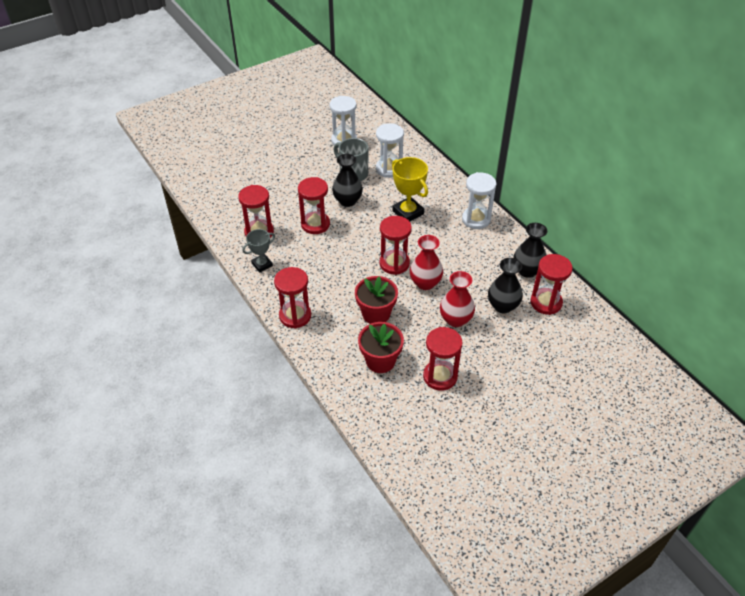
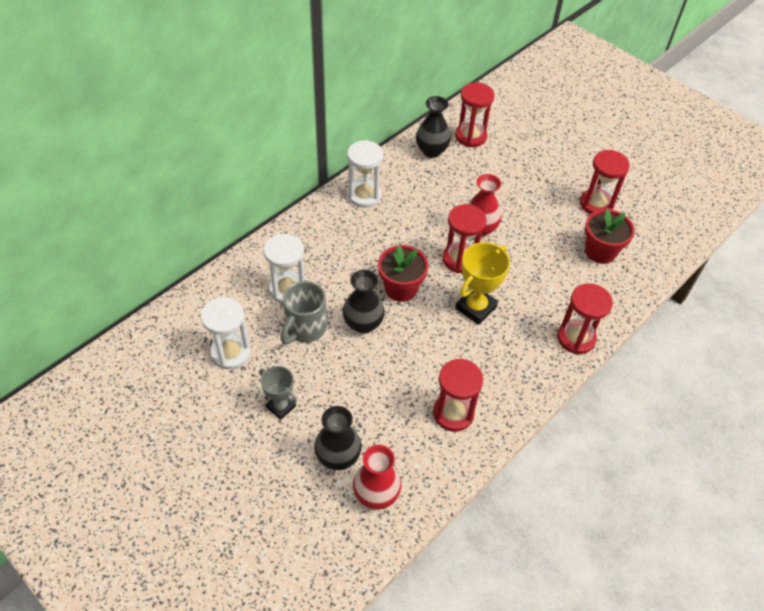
camera: 105 degrees left, 5 degrees up
(262, 265) = (510, 394): grey trophy -> grey trophy (281, 406)
(315, 224) = (418, 351): red hourglass -> none
(376, 314) = (541, 264): red flower pot -> red flower pot (401, 288)
(408, 212) = (369, 258): yellow trophy -> yellow trophy (475, 308)
(455, 319) = (520, 199): red vase -> red vase (376, 494)
(503, 306) = (487, 166): black vase -> black vase (338, 457)

